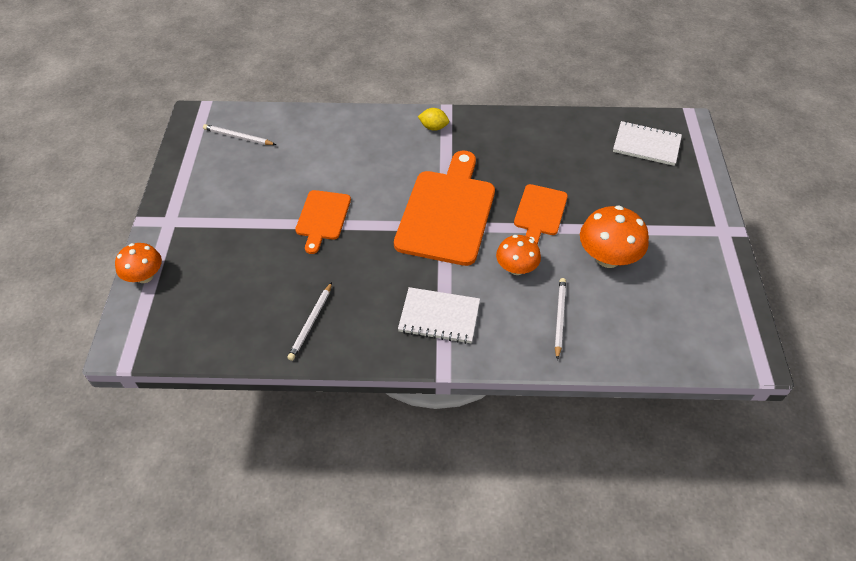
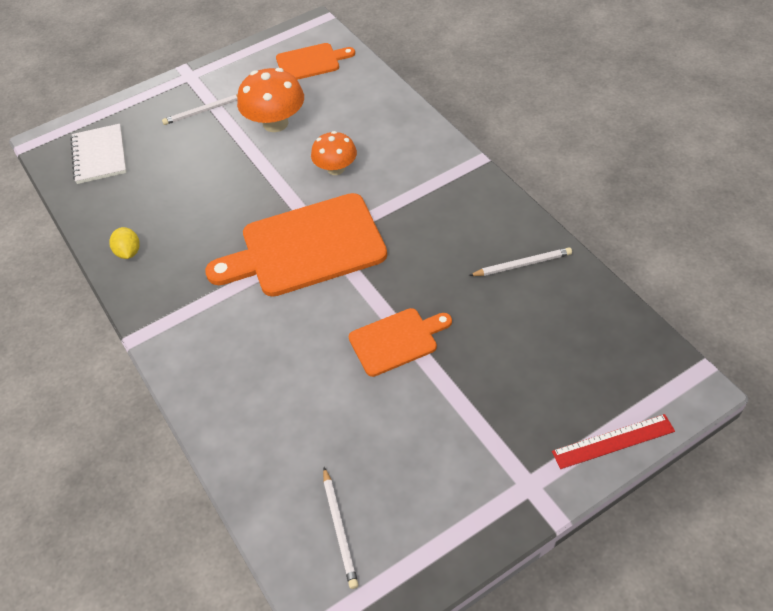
camera: 120 degrees left, 0 degrees up
(144, 276) = (613, 441): orange mushroom -> red ruler
(433, 127) = (179, 330): yellow lemon -> yellow lemon (128, 252)
(439, 317) = (433, 188): white notebook -> none
(539, 212) = (253, 185): orange cutting board -> orange cutting board (311, 62)
(559, 318) = (366, 123): white pencil -> white pencil (204, 111)

